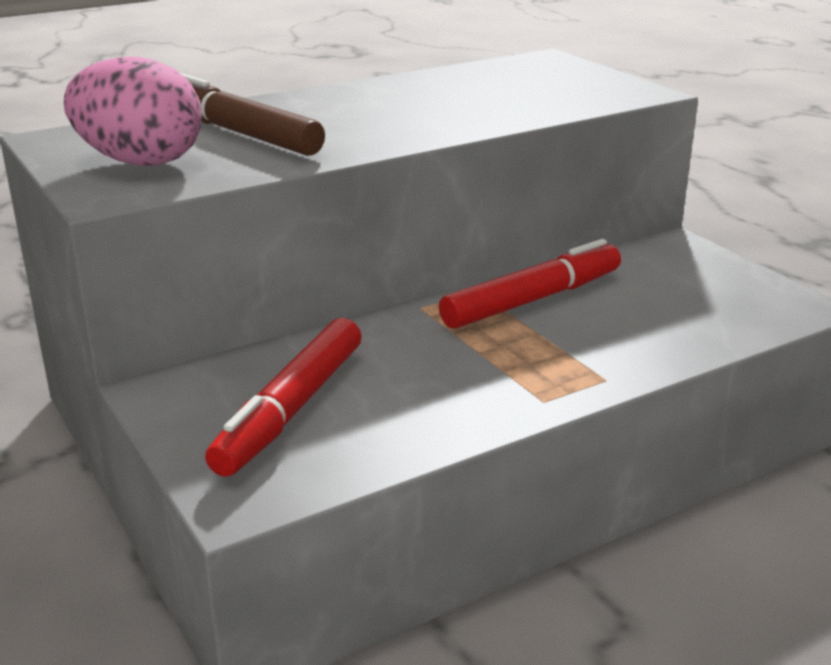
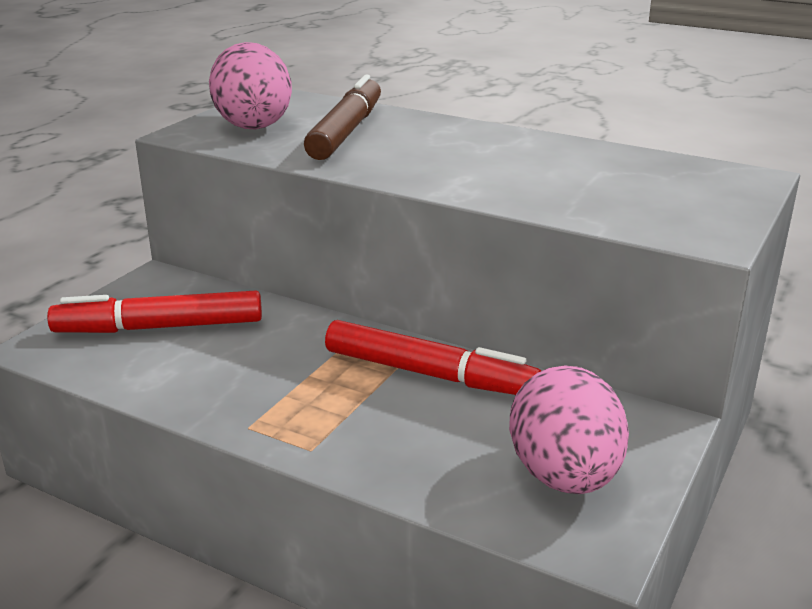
camera: 60 degrees right, 0 degrees up
(718, 292) = (564, 476): none -> pink egg

